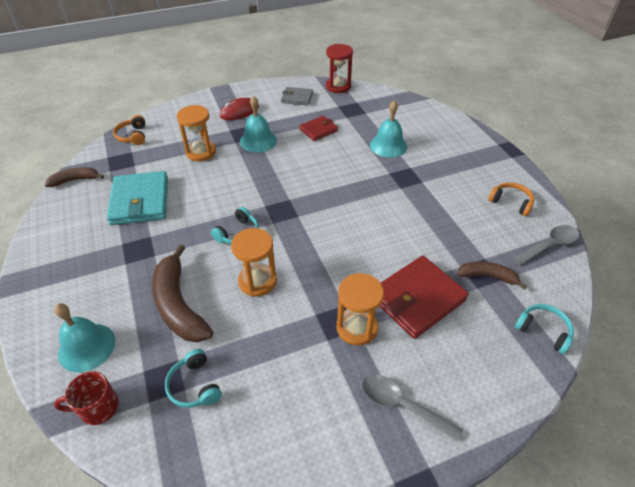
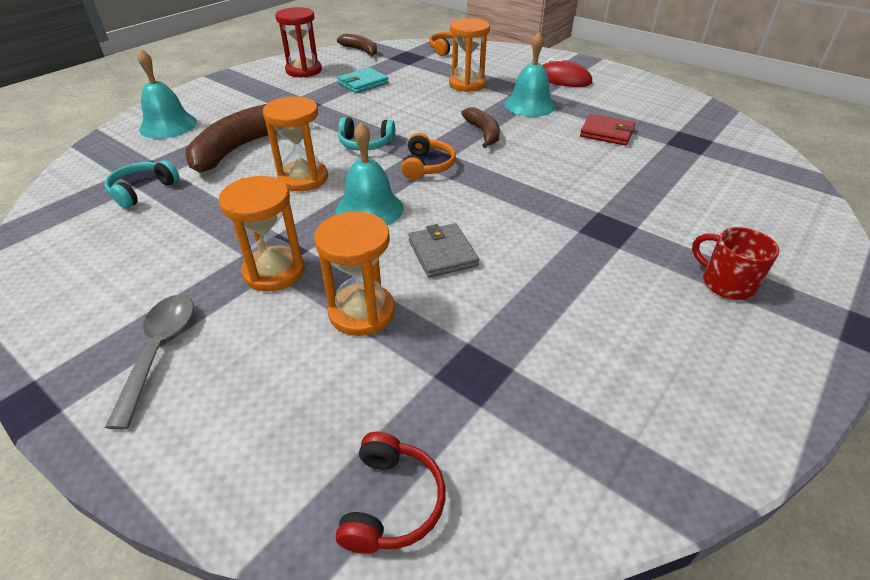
camera: 60 degrees right, 5 degrees down
(98, 407) = (103, 154): red mug -> red mug (726, 283)
(140, 201) = (363, 83): turquoise wallet -> turquoise wallet, size x0.56
(297, 98) = (646, 100): grey wallet -> grey wallet (442, 253)
(338, 86) = (720, 117): red hourglass -> red hourglass (304, 70)
(388, 145) = (657, 193): turquoise bell -> turquoise bell (369, 209)
(417, 298) = (362, 312): red wallet -> orange hourglass
(487, 276) = (471, 382): brown banana -> brown banana (483, 133)
(511, 202) = (700, 369): orange headphones -> orange headphones (427, 166)
(543, 331) = (392, 502): turquoise headphones -> red headphones
(549, 245) = (640, 462): grey spoon -> none

